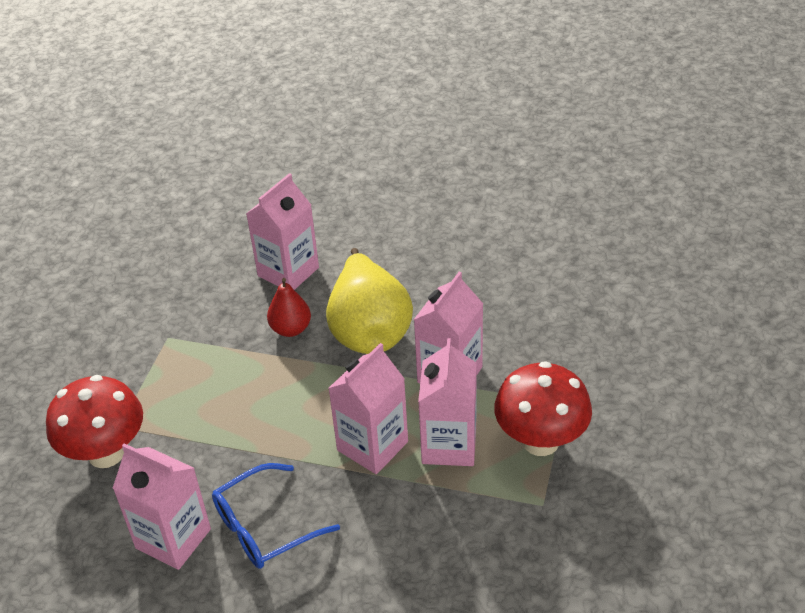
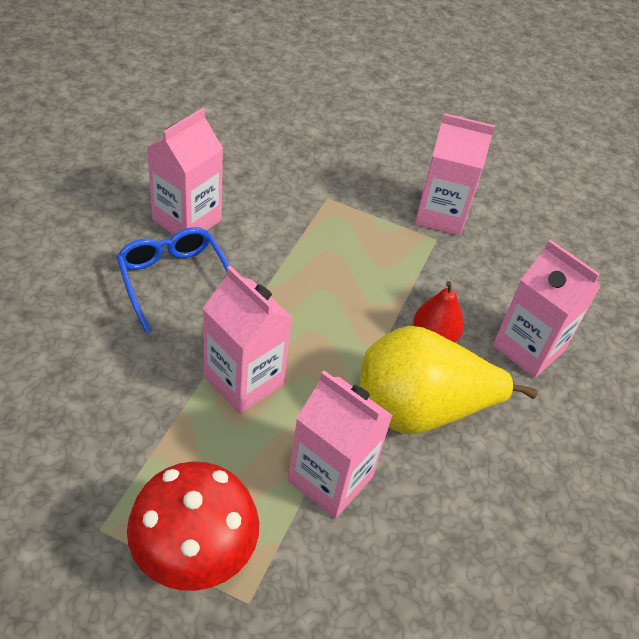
camera: 90 degrees right, 5 degrees up
(106, 453) = (298, 188): red mushroom -> none
(449, 445) = (222, 453): pink carton -> pink carton (440, 215)

